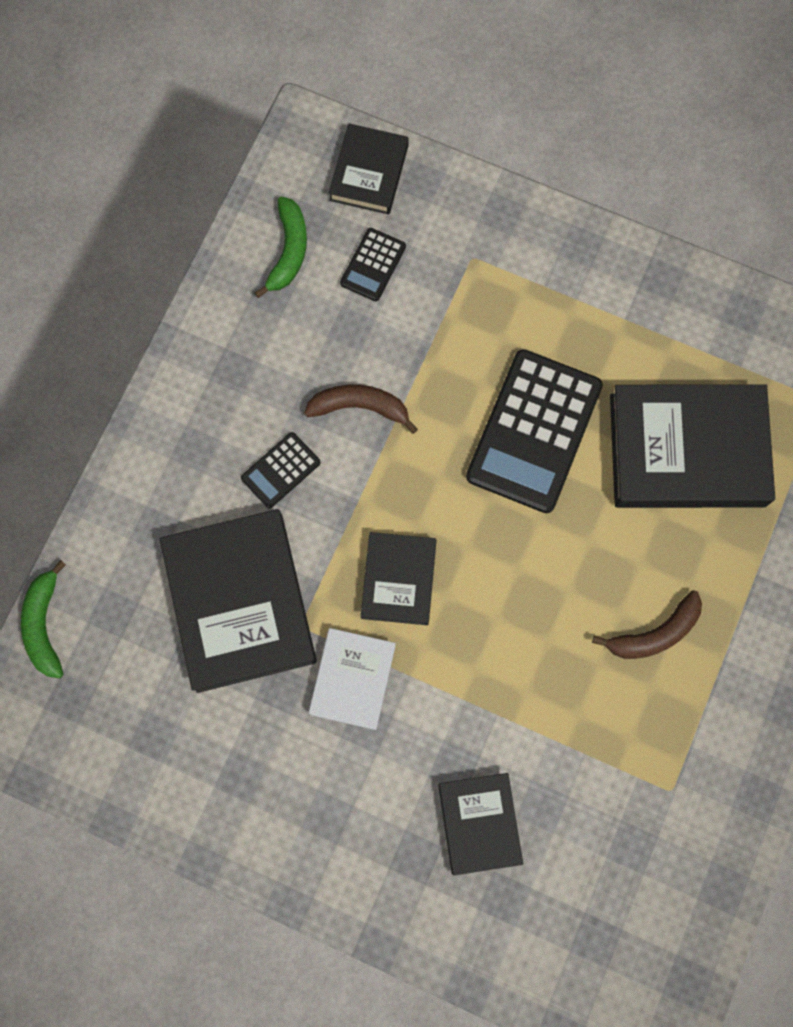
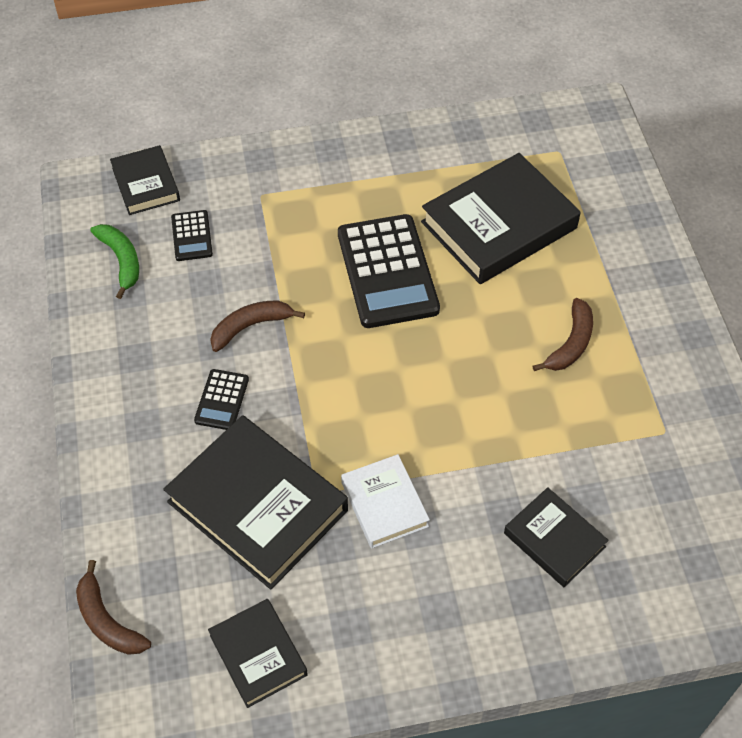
camera: 35 degrees left, 20 degrees down
(44, 624) = (107, 620): green banana -> brown banana
(398, 580) = (366, 418): black book -> black book (258, 655)

